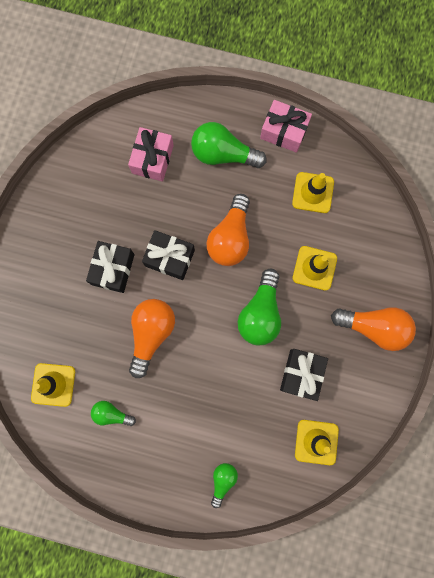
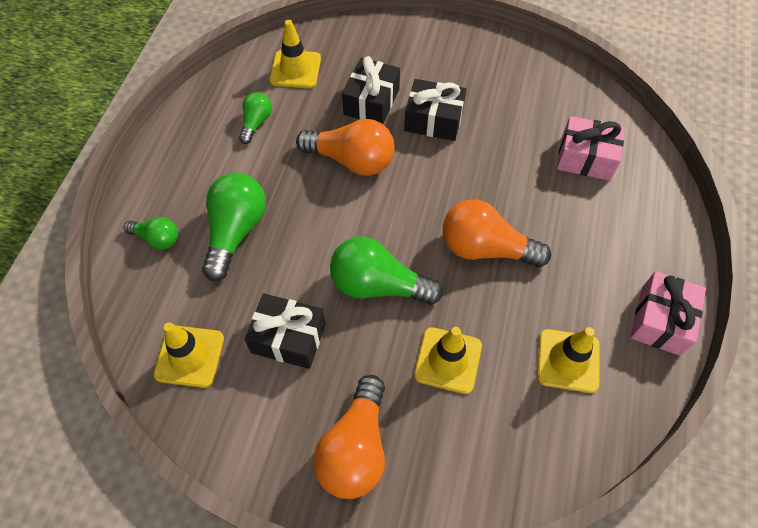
camera: 90 degrees right, 20 degrees down
(170, 258) = (452, 178): black gift -> black gift (371, 102)
(223, 154) = (608, 239): green light bulb -> green light bulb (236, 231)

